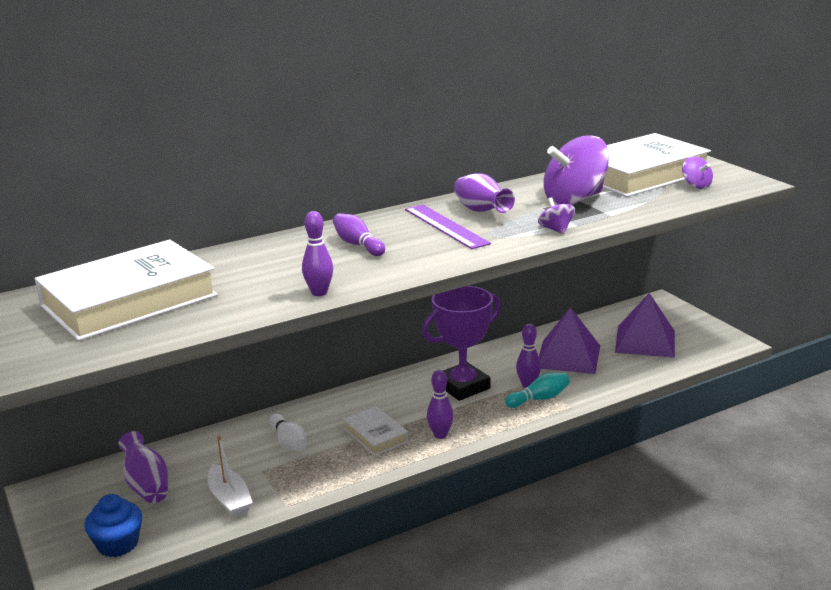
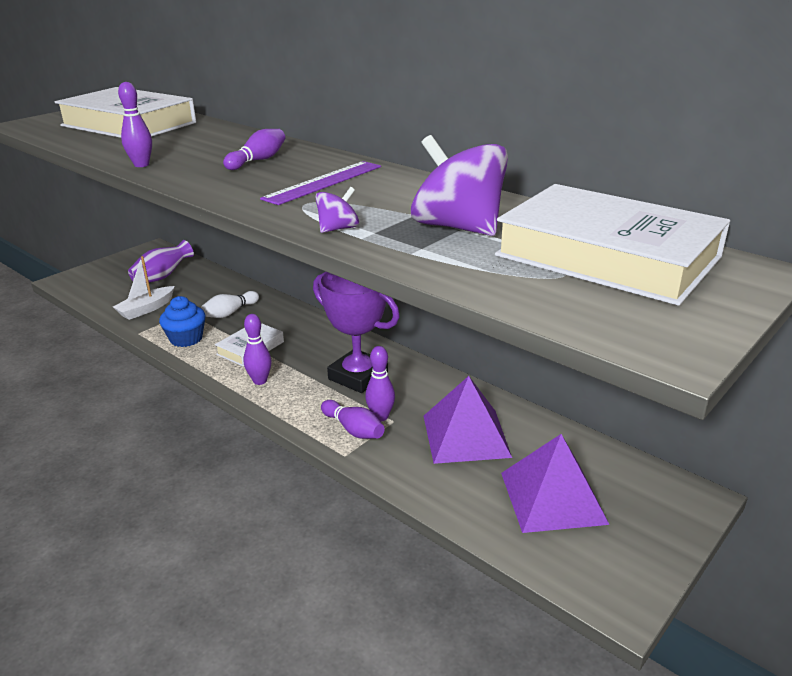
camera: 70 degrees right, 5 degrees up
(118, 544) = (92, 286): blue cupcake -> blue cupcake (186, 339)
(481, 211) = (379, 190): purple vase -> none
(539, 399) = (353, 429): turquoise bowling pin -> purple bowling pin
(696, 185) = (598, 300): purple spinning top -> none

